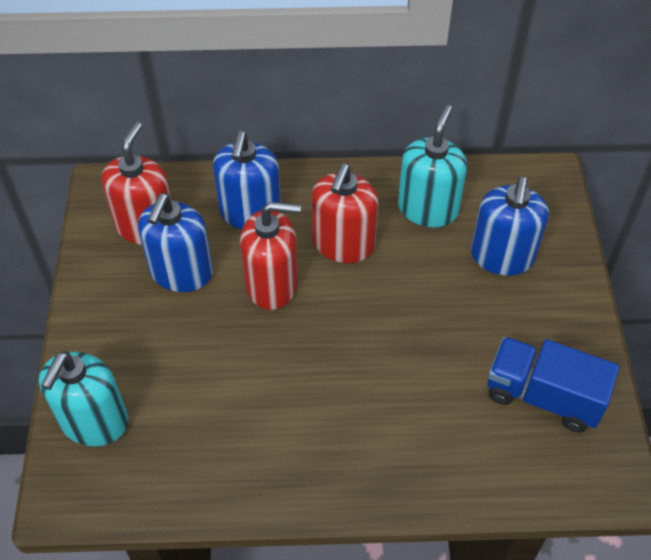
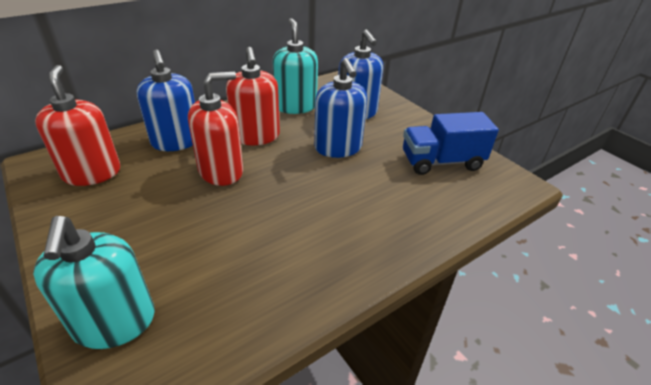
camera: 35 degrees left, 15 degrees down
(181, 272) = (141, 189): blue soap dispenser -> blue soap dispenser (338, 148)

